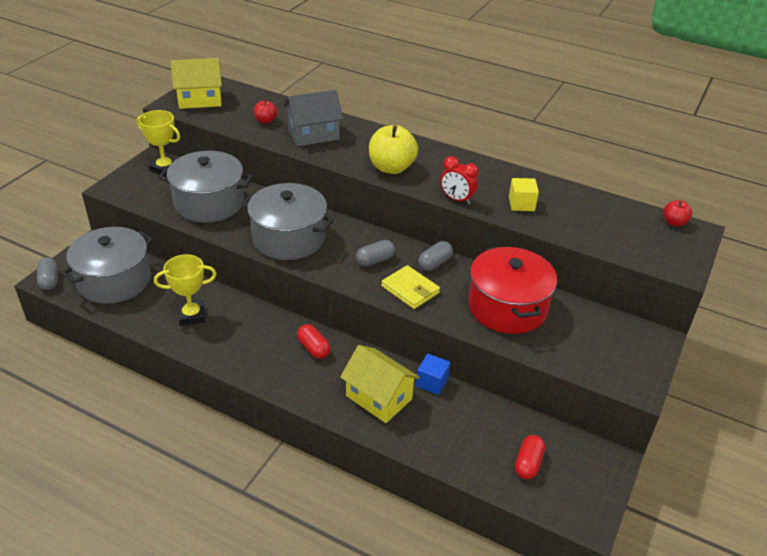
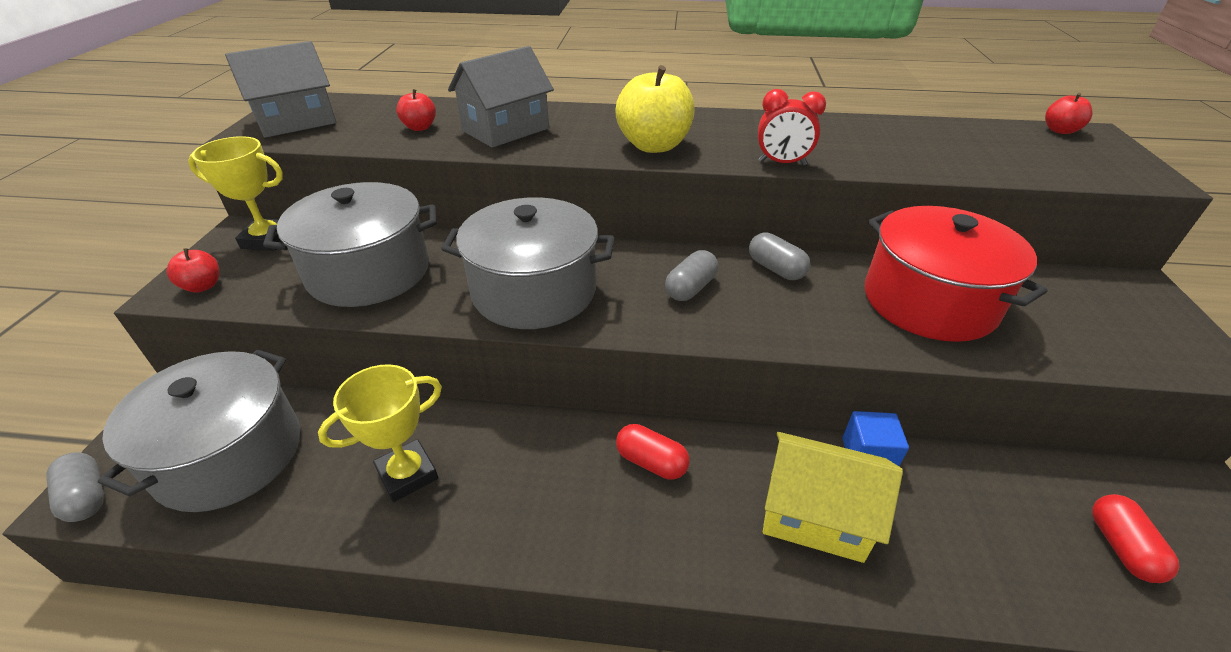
camera: 20 degrees left, 0 degrees up
(125, 189) = (203, 286): none -> red apple
(200, 100) = (296, 121): yellow house -> grey house
(410, 289) = (777, 316): yellow wallet -> none
(434, 263) = (776, 269): grey capsule -> grey capsule turned 60 degrees counterclockwise
(521, 204) = (868, 150): yellow cube -> none

